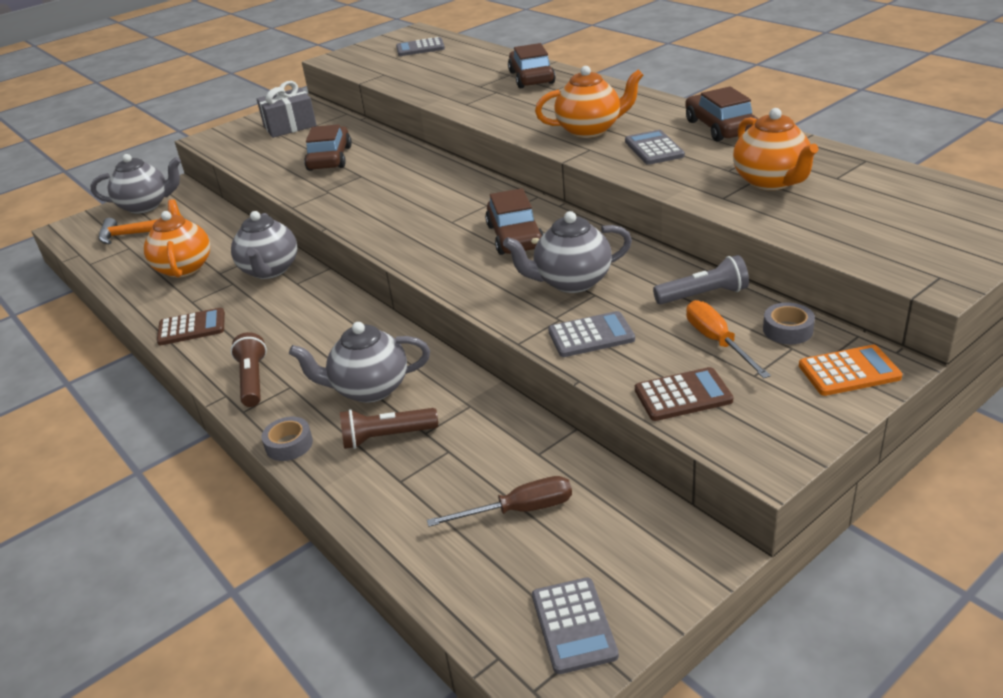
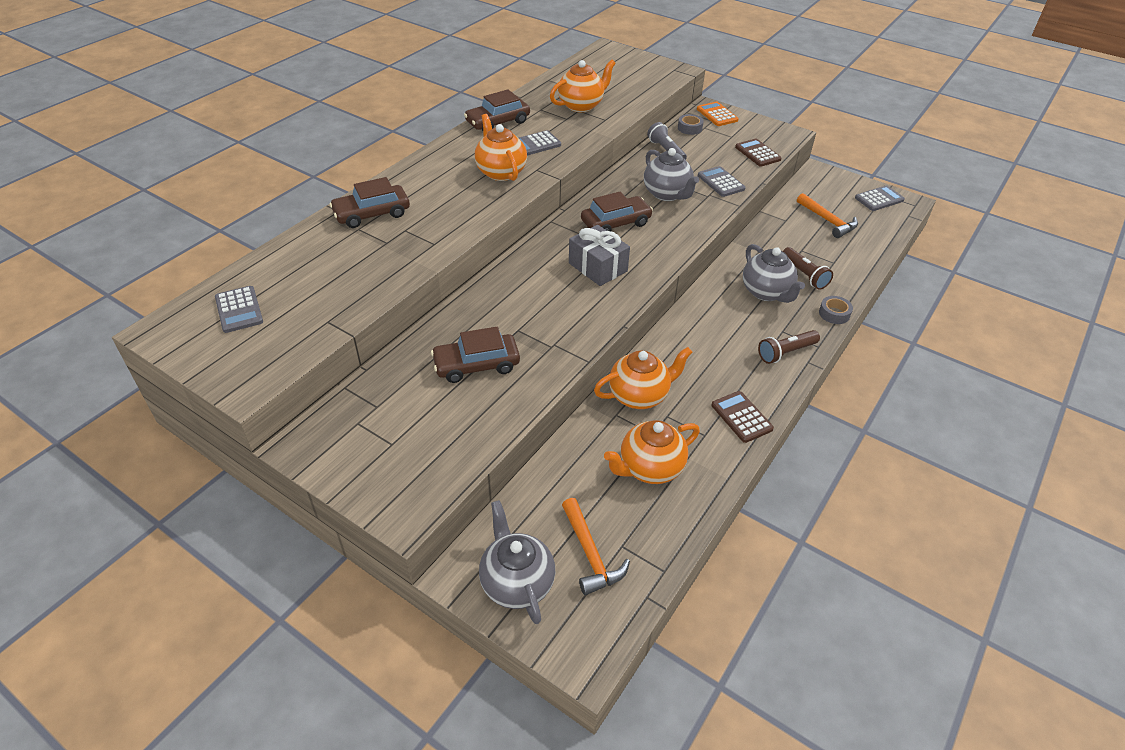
camera: 110 degrees left, 10 degrees up
(270, 270) = (639, 395): grey teapot -> orange teapot
(290, 126) = (377, 432): grey gift -> grey gift (598, 267)
(519, 510) = (828, 221): brown screwdriver -> orange hammer
(717, 342) = (709, 146): orange screwdriver -> none

